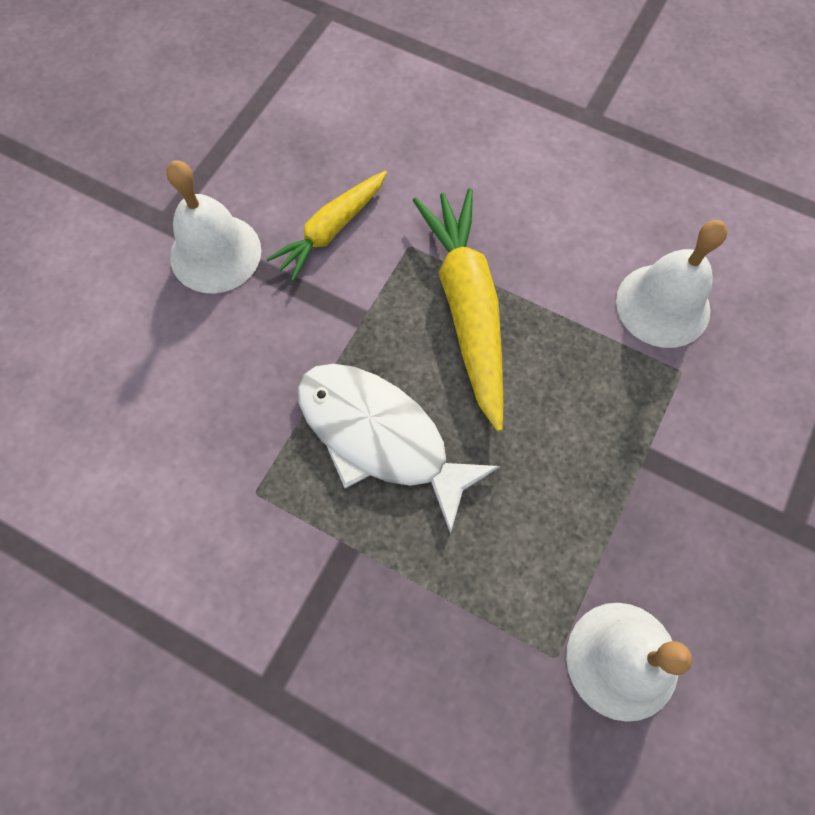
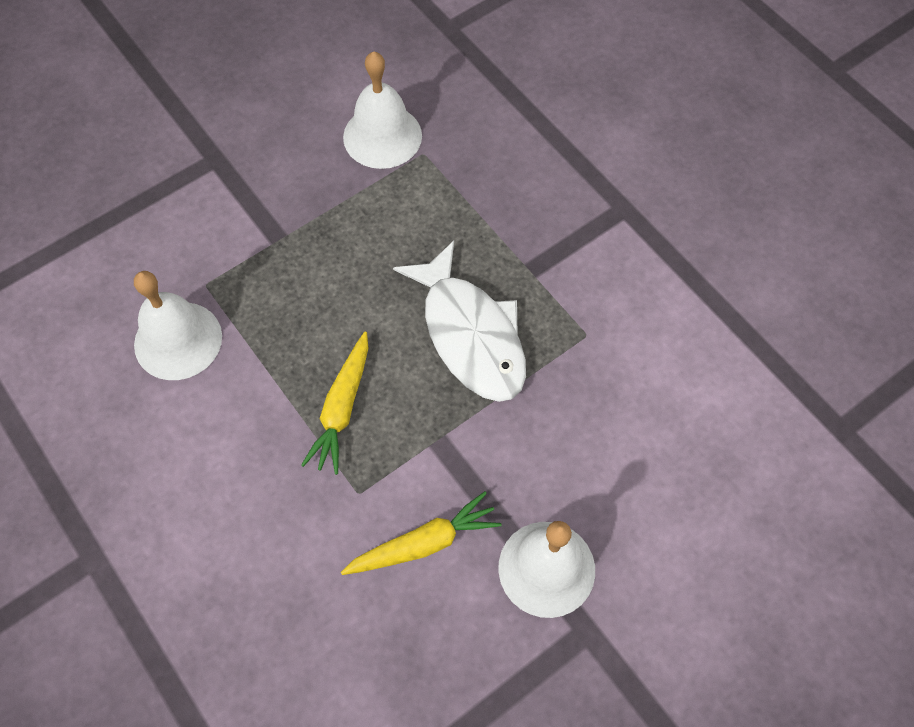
camera: 155 degrees left, 5 degrees down
(467, 309) = (342, 408): yellow carrot -> yellow carrot, size x0.61

